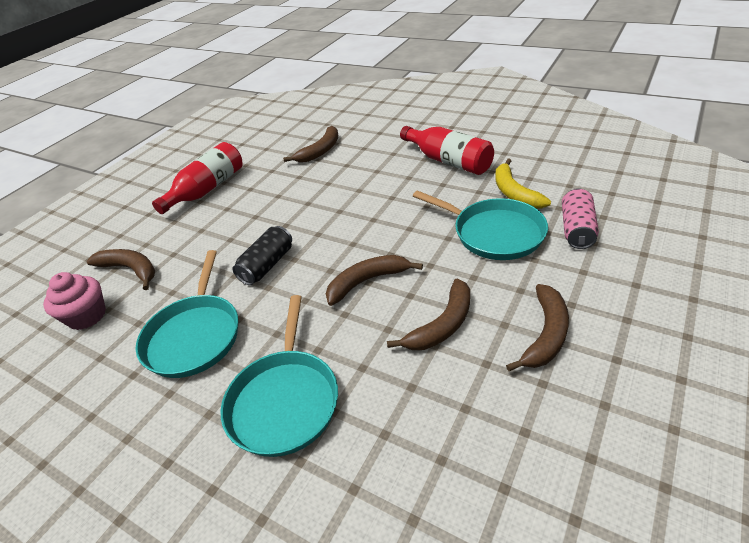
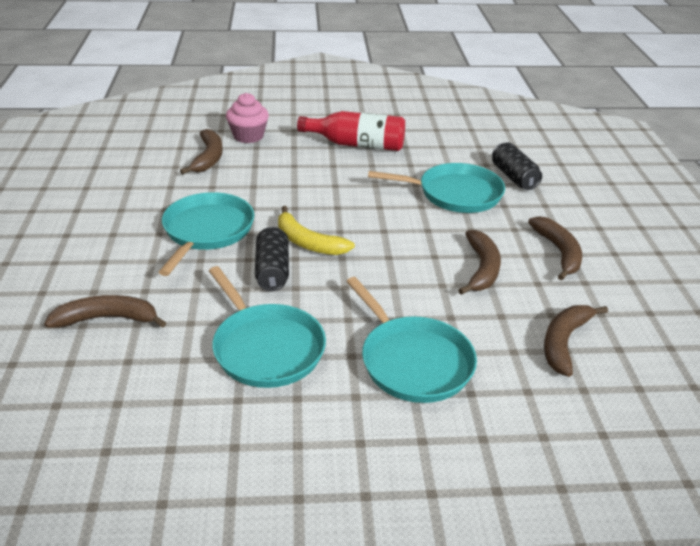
camera: 40 degrees left, 5 degrees down
(87, 316) = (108, 375): pink cupcake -> pink cupcake (248, 136)
(207, 189) = (107, 221): red bottle -> none
(258, 215) = (207, 231): none -> turquoise pan
(367, 281) = (387, 256): brown banana -> brown banana (564, 342)
(514, 192) = (440, 160): yellow banana -> yellow banana (307, 242)
(576, 229) = (513, 177): pink can -> black can

